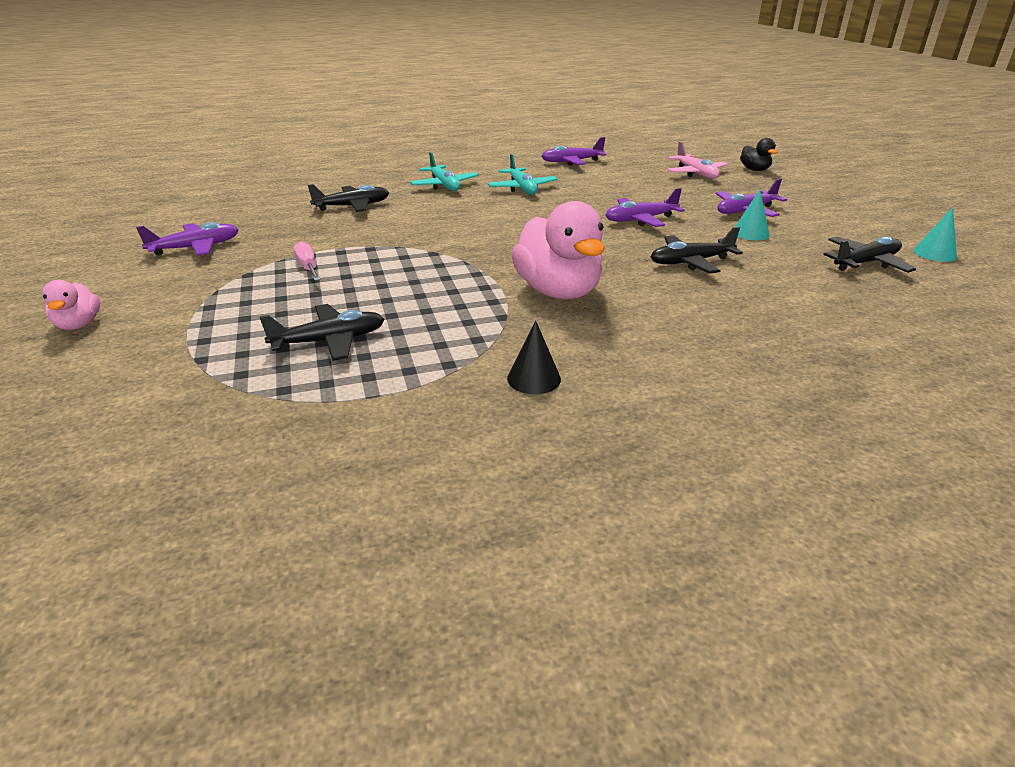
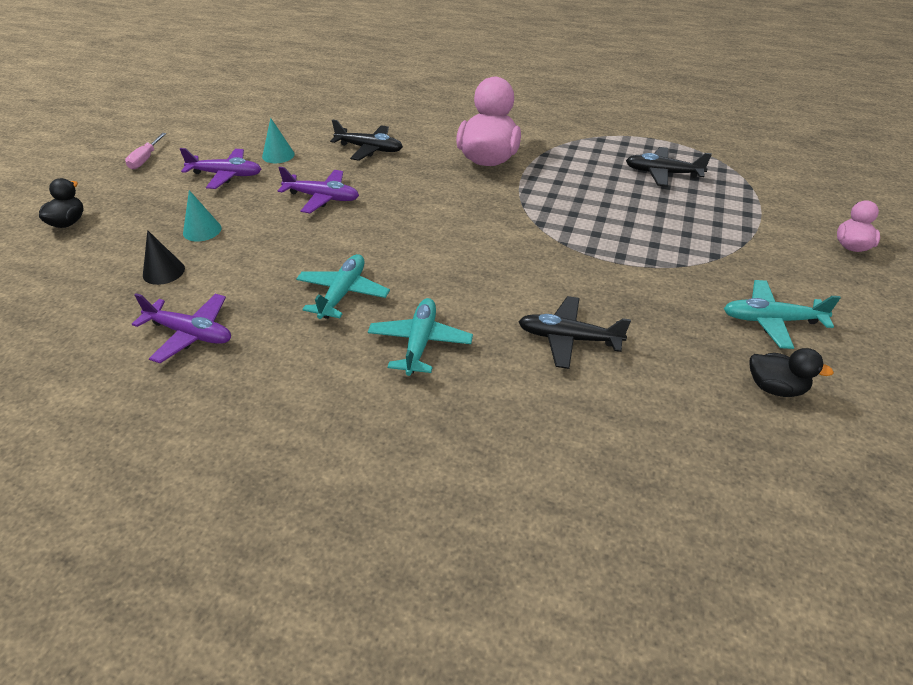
camera: 145 degrees left, 10 degrees up
(196, 248) = (771, 320): purple plane -> turquoise plane
(200, 220) = (775, 388): none -> black duck
(308, 267) = (657, 246): pink screwdriver -> pink screwdriver (145, 159)
(534, 378) = (563, 121): black cone -> black cone (163, 271)
(696, 173) = (131, 241): pink plane -> none
(866, 263) = (273, 113): black plane -> none
(934, 253) = (220, 105): turquoise cone -> turquoise cone (202, 230)

